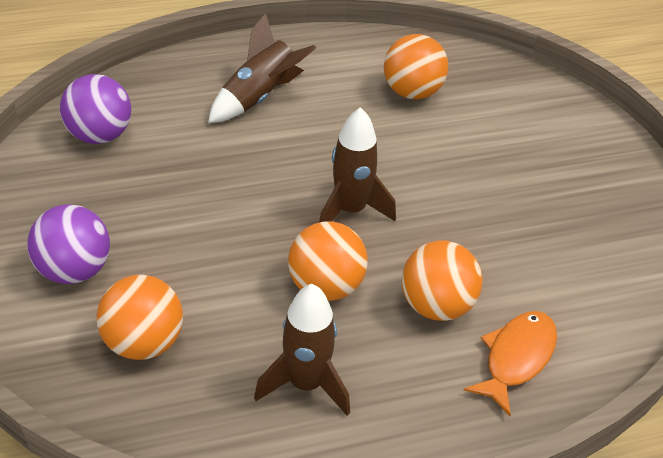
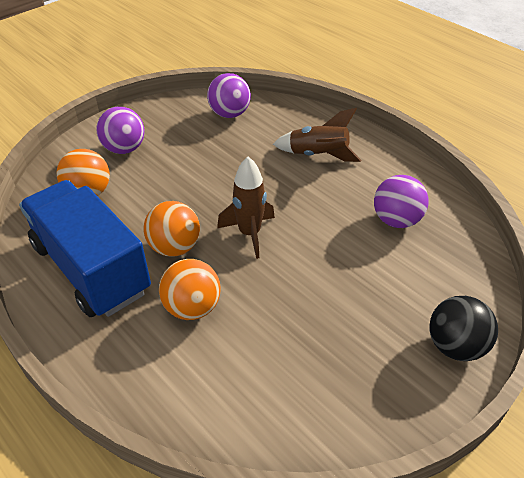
camera: 65 degrees right, 0 degrees up
(306, 384) = (91, 268): brown rocket -> blue truck
(412, 92) = (396, 220): orange ball -> purple ball
(516, 358) = (169, 369): orange fish -> none
(593, 136) = (455, 345): none -> black ball

